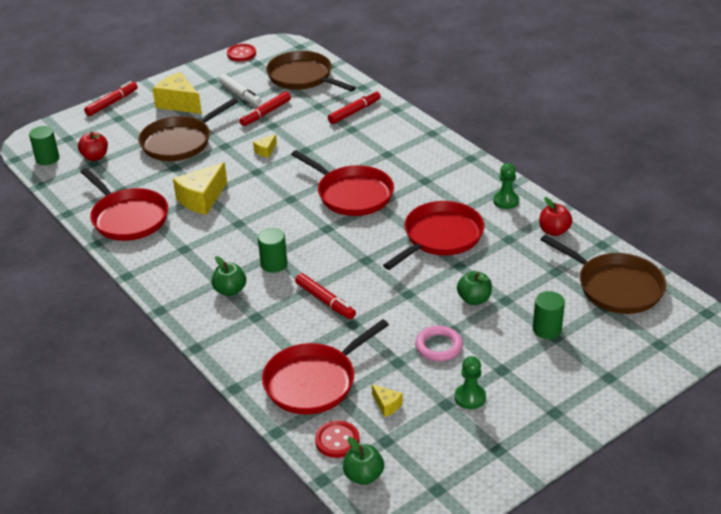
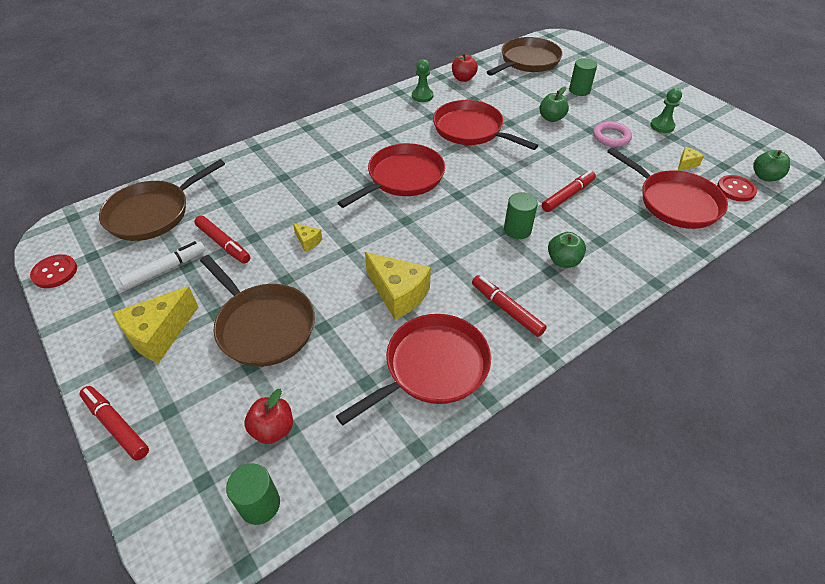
camera: 90 degrees left, 10 degrees up
(354, 112) = (249, 174): red marker -> red marker (506, 309)

